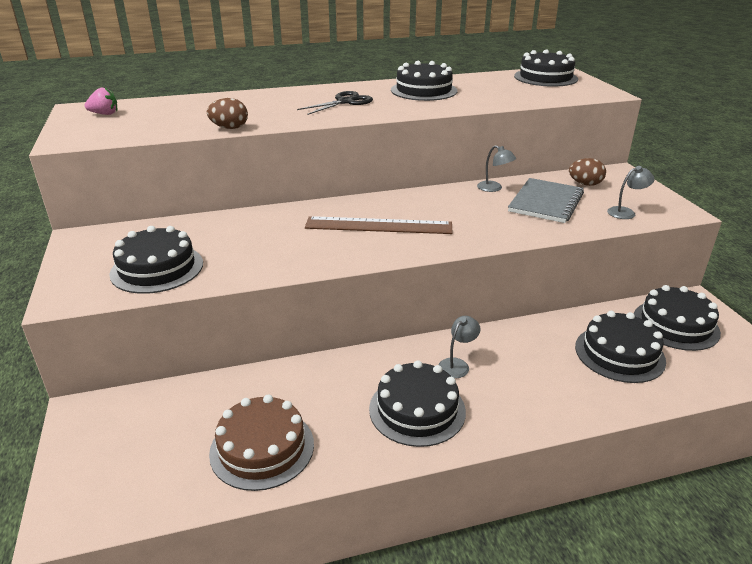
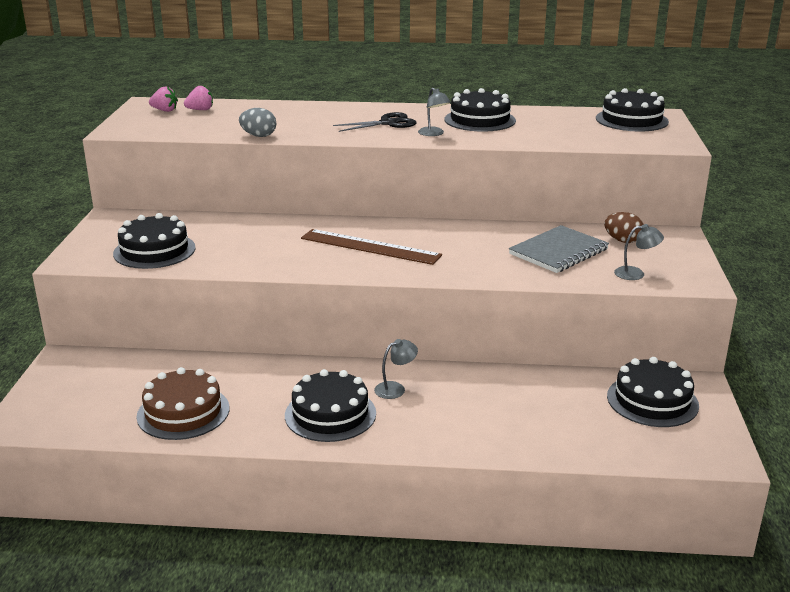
camera: 20 degrees right, 5 degrees down
(144, 109) = (200, 110): none -> pink strawberry
(229, 128) = (258, 136): brown egg -> grey egg
(494, 188) = (518, 231): grey lamp -> grey lamp (433, 134)
(619, 353) = (564, 412): black cake -> none

